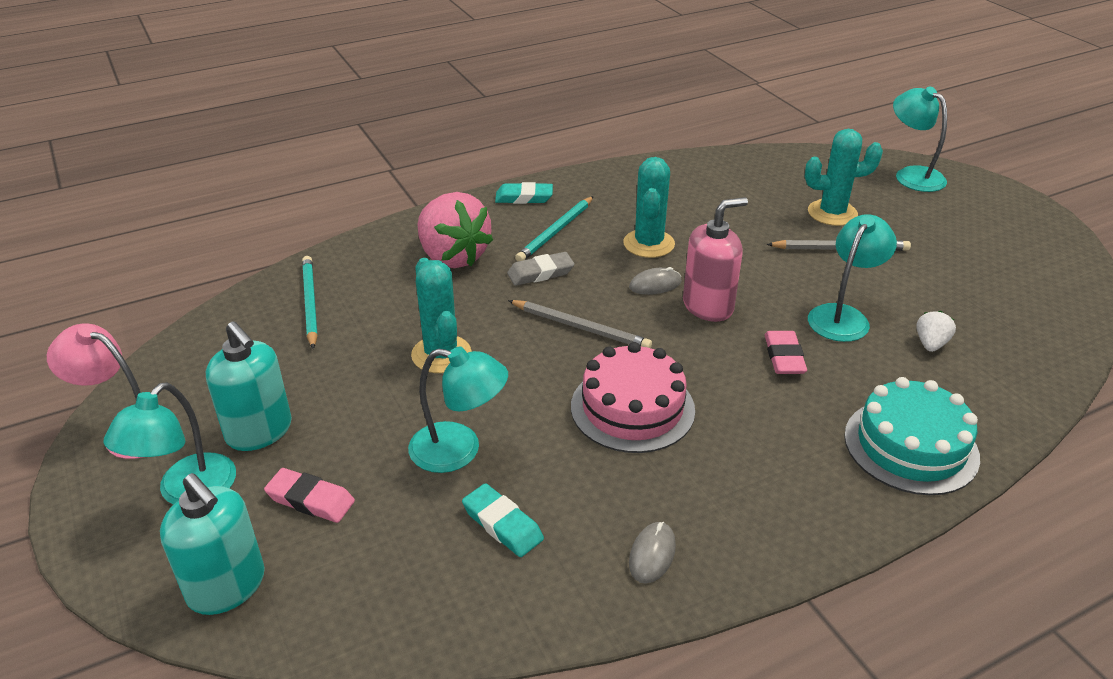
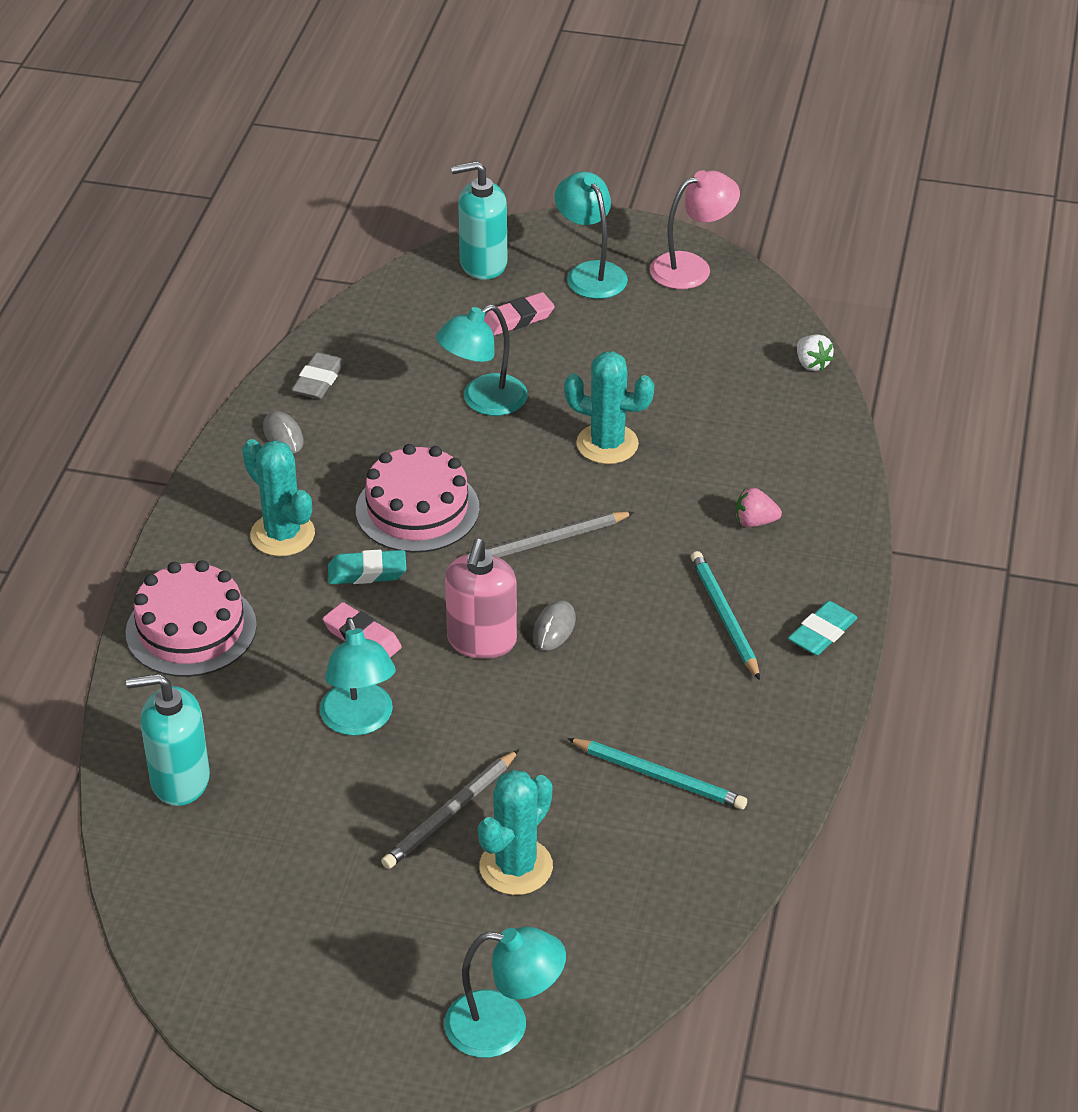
camera: 130 degrees right, 5 degrees up
(259, 431) = (619, 321): turquoise soap dispenser -> turquoise soap dispenser (179, 780)
(310, 303) = (770, 404): turquoise pencil -> turquoise pencil (659, 776)
(453, 257) = (755, 522): pink strawberry -> pink strawberry, size x0.44
(502, 524) = (391, 387): turquoise eraser -> turquoise eraser (367, 572)
(540, 273) = (660, 564): grey eraser -> grey eraser (318, 380)
(649, 244) = (626, 670): turquoise cactus -> turquoise cactus (282, 535)
(911, 446) = (191, 629): turquoise cake -> pink cake
(930, 344) = (257, 747): white strawberry -> white strawberry (812, 364)

